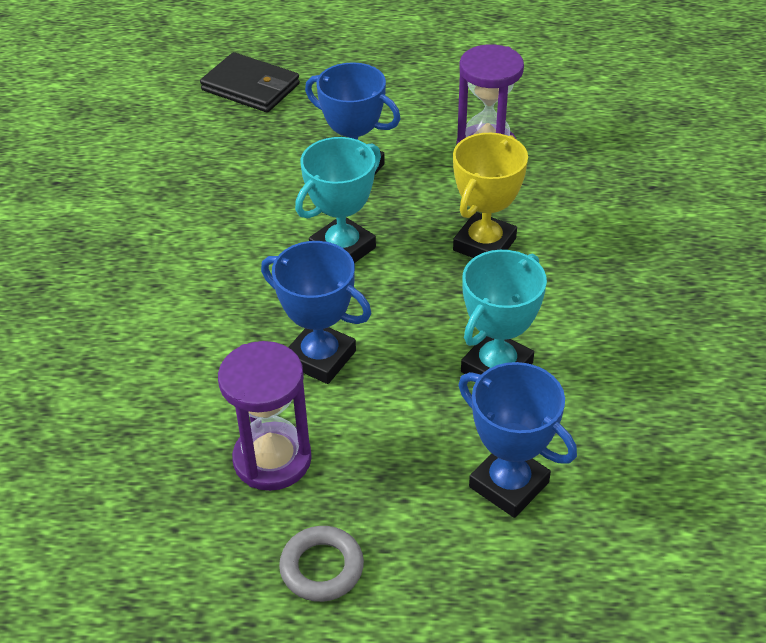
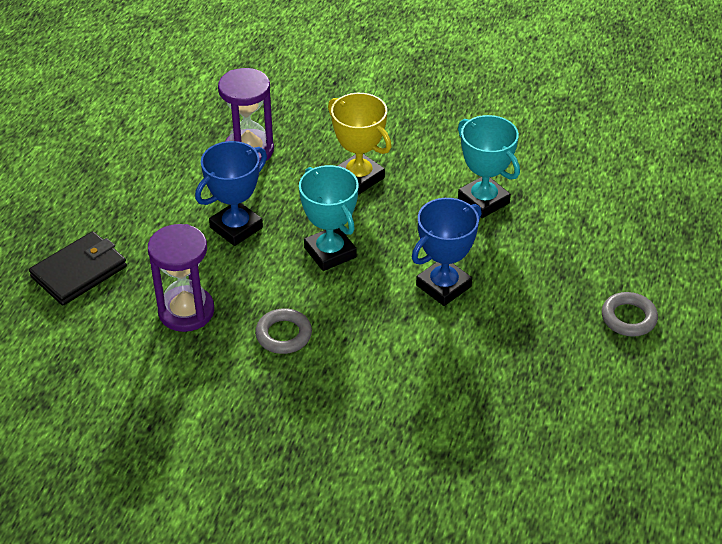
camera: 75 degrees left, 0 degrees up
(201, 242) = (283, 335): none -> grey ring
(272, 459) = (532, 327): purple hourglass -> purple hourglass (186, 311)
(509, 484) = (584, 219): blue trophy -> none

